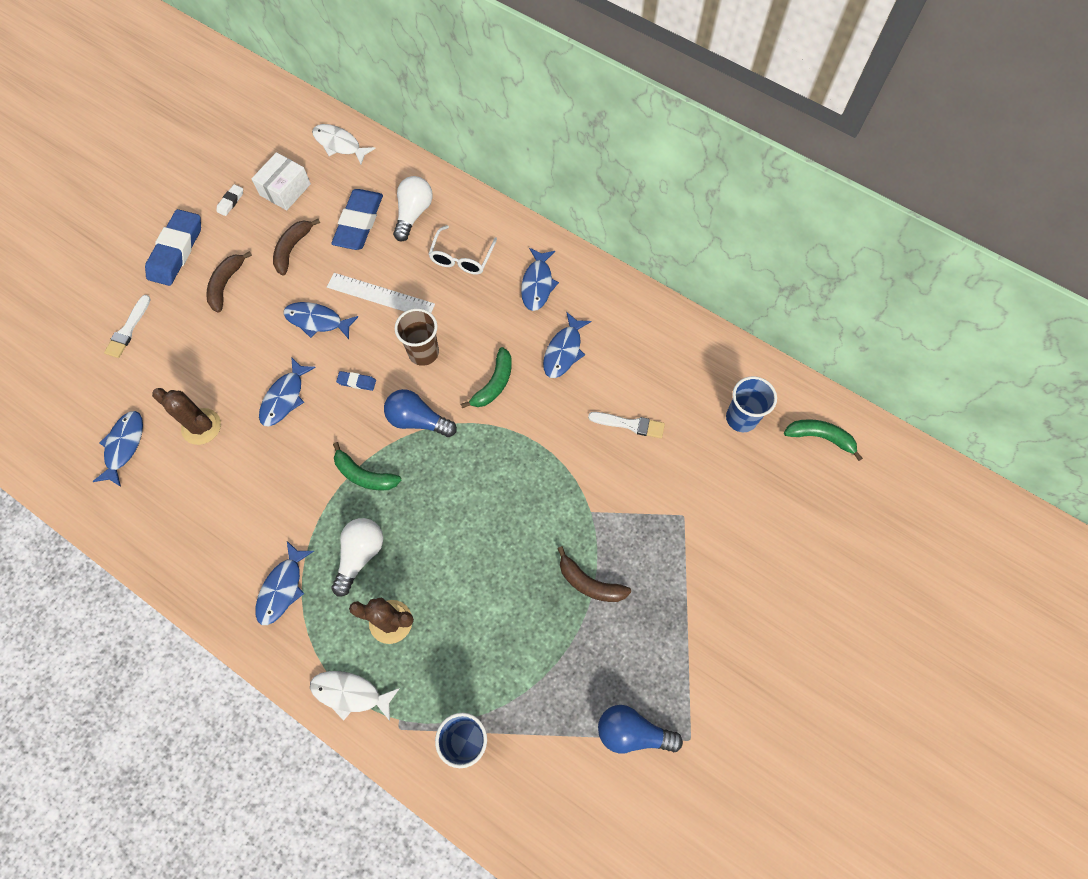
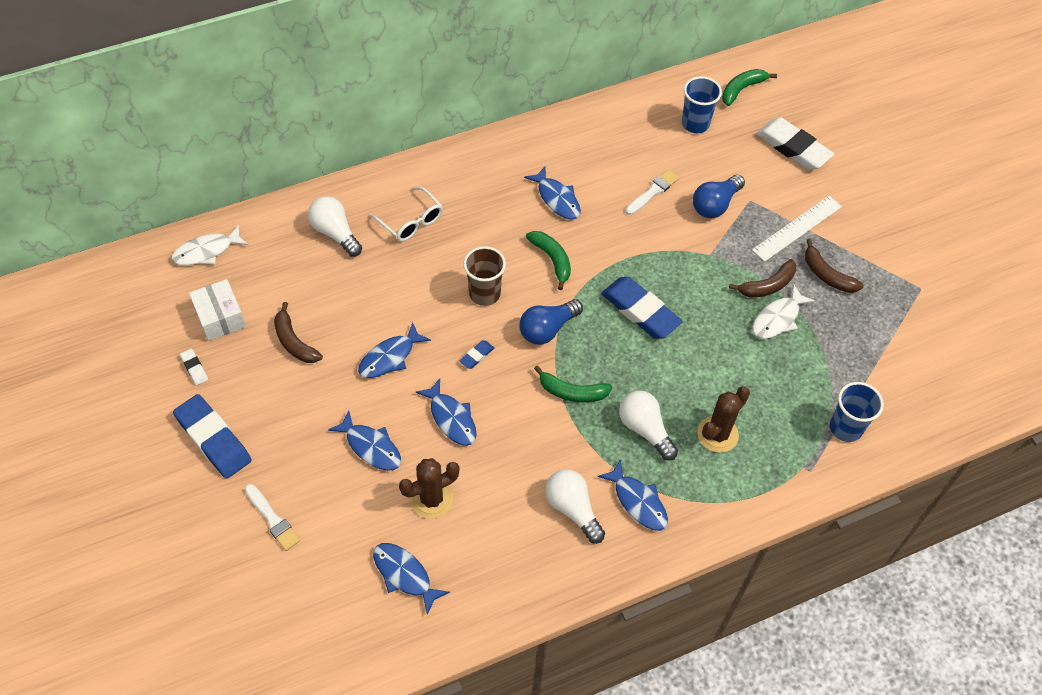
camera: 60 degrees left, 10 degrees down
(226, 284) = (289, 413): brown banana -> brown banana (827, 275)
(247, 538) = (572, 509): none -> white light bulb
(350, 693) = (762, 492): white fish -> white fish (778, 318)
(359, 223) = (309, 277): blue eraser -> blue eraser (640, 311)
(364, 475) = (572, 392): green banana -> green banana turned 45 degrees clockwise
(380, 295) = (402, 297): white ruler -> white ruler (797, 228)
(537, 284) = (480, 184): blue fish -> blue fish (371, 447)
(632, 732) = (897, 319): blue light bulb -> blue light bulb (715, 204)
(781, 523) = (793, 148): none -> white eraser

